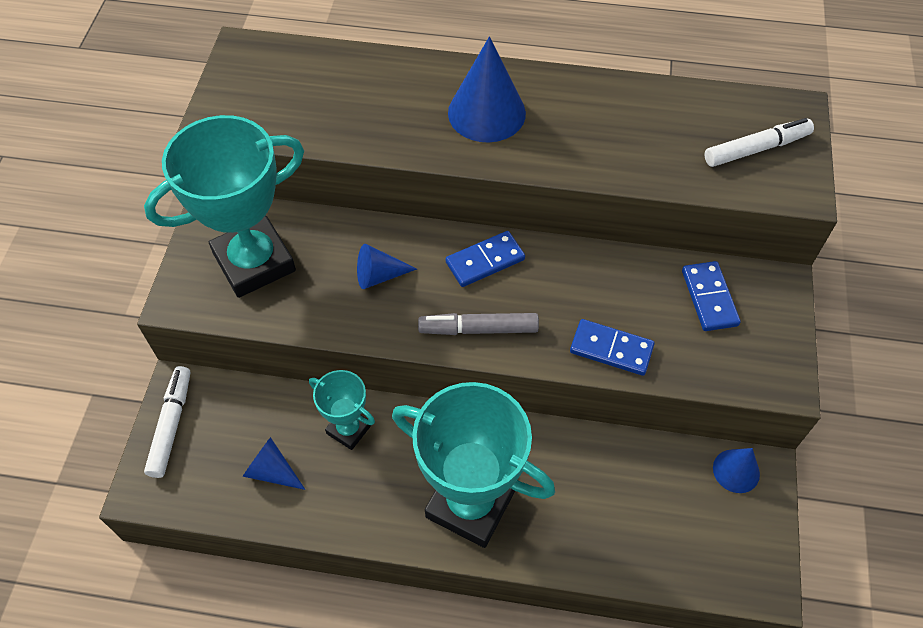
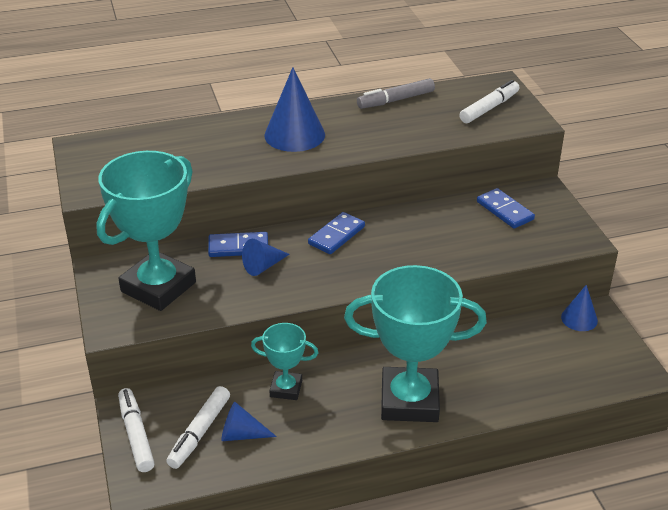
camera: 25 degrees left, 20 degrees down
(233, 449) = (199, 432): none -> white marker
(478, 329) = (359, 274): grey marker -> grey marker (396, 100)
(611, 349) = (459, 256): blue domino -> blue domino (238, 247)

